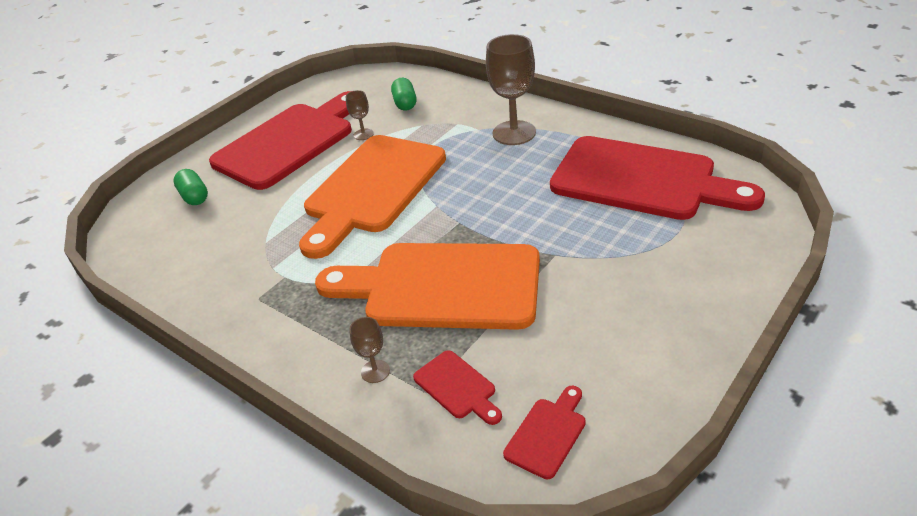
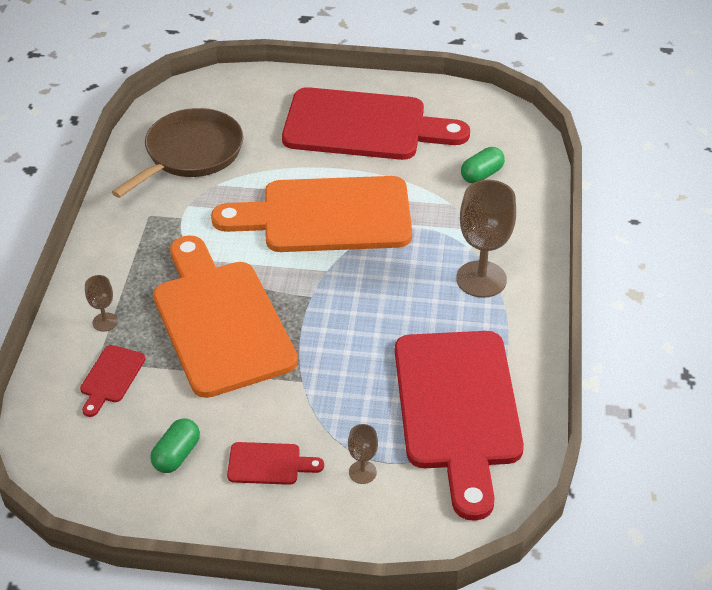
camera: 55 degrees right, 5 degrees up
(194, 197) = (250, 109): green capsule -> green capsule (177, 455)
(206, 248) = (191, 153): none -> brown pan
(363, 134) = (408, 170): brown goblet -> brown goblet (362, 472)
(548, 434) = (88, 450): red cutting board -> red cutting board (269, 464)

